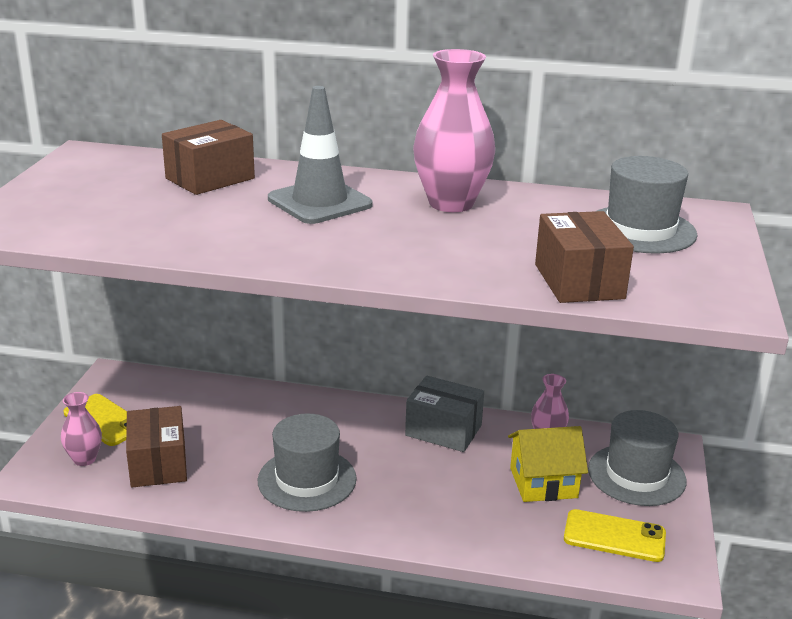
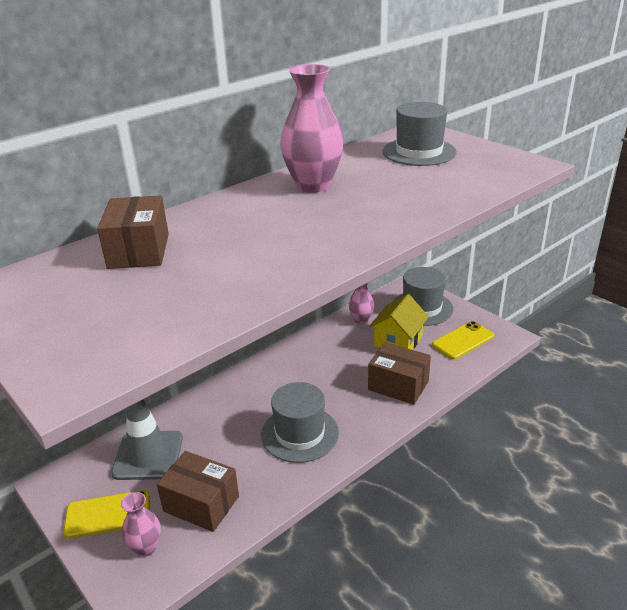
camera: 50 degrees left, 5 degrees up
(319, 202) = (248, 224): grey traffic cone -> grey traffic cone (148, 455)
(443, 430) = (312, 353): grey box -> none
(578, 281) = (464, 188): brown box -> brown box (398, 385)

